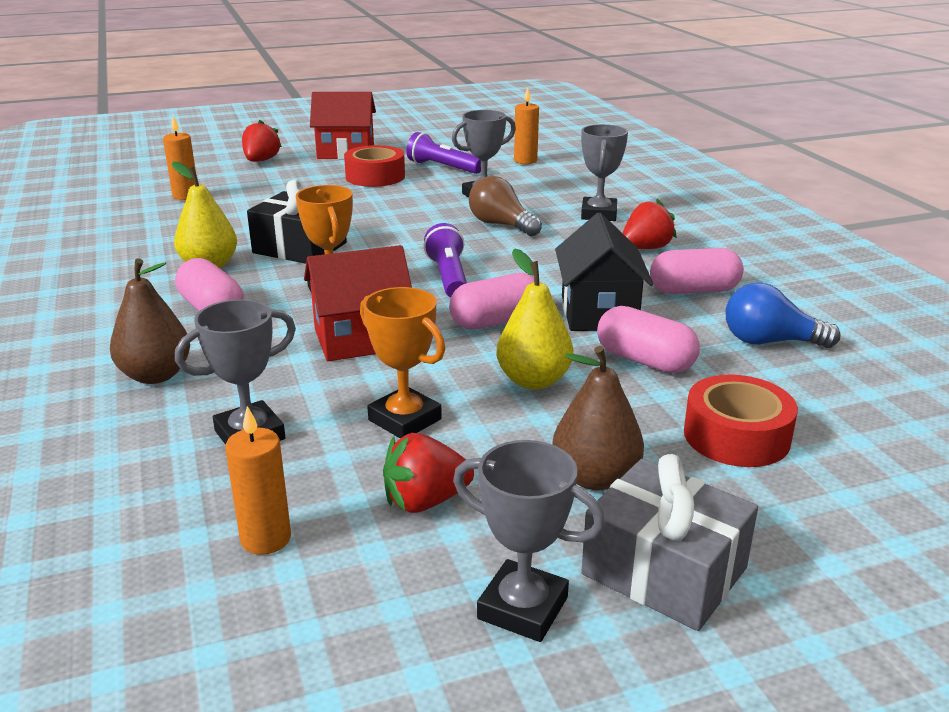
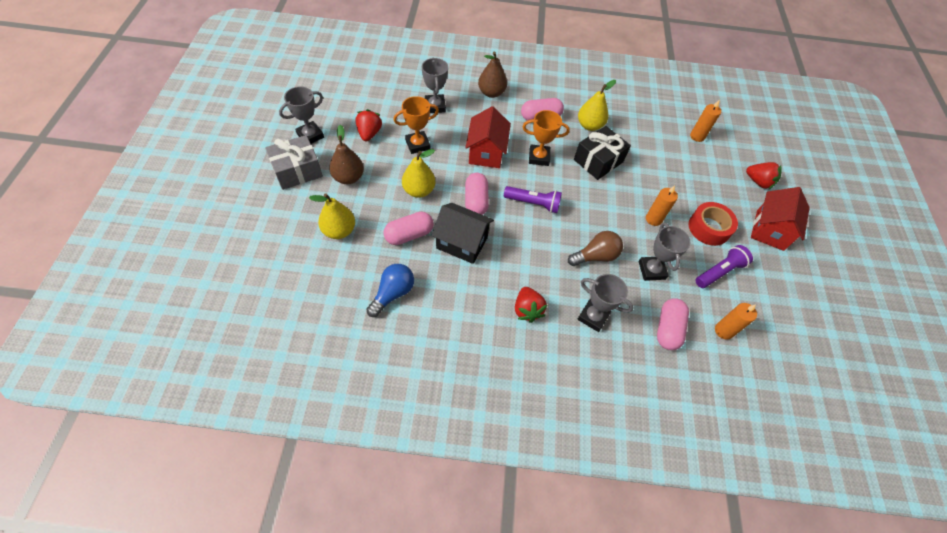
camera: 110 degrees right, 30 degrees up
(266, 539) = (378, 97): orange candle -> orange candle (653, 219)
(694, 291) = (461, 298): pink capsule -> pink capsule (668, 329)
(736, 436) = (339, 231): red tape -> yellow pear

